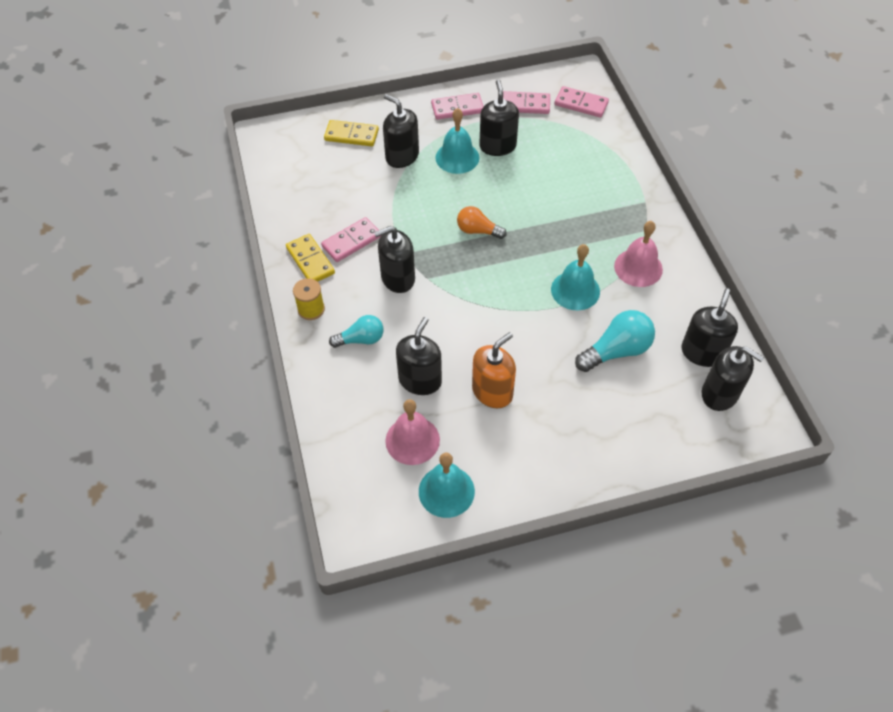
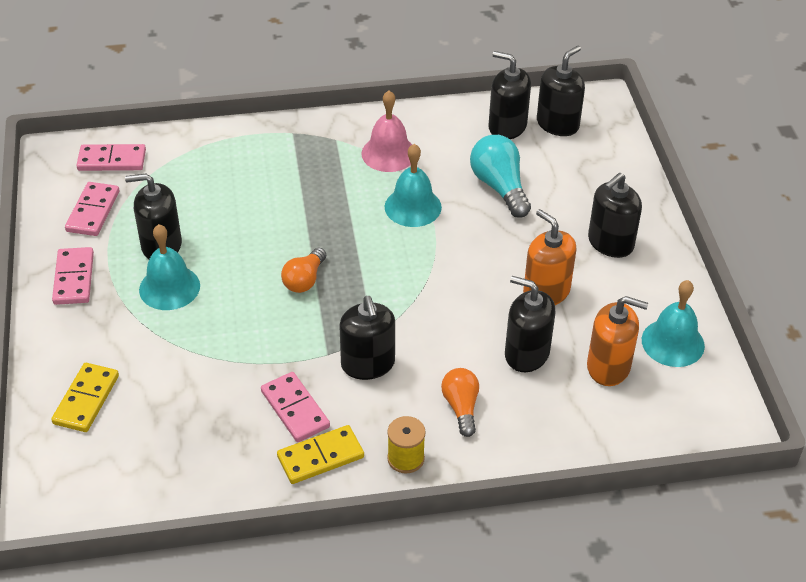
camera: 85 degrees left, 10 degrees down
(361, 339) = (461, 407): turquoise light bulb -> orange light bulb
(402, 156) = (149, 345): black soap dispenser -> black soap dispenser (610, 243)
(412, 440) = (608, 367): pink bell -> orange soap dispenser
(581, 104) = (112, 160): pink domino -> pink domino turned 60 degrees clockwise

